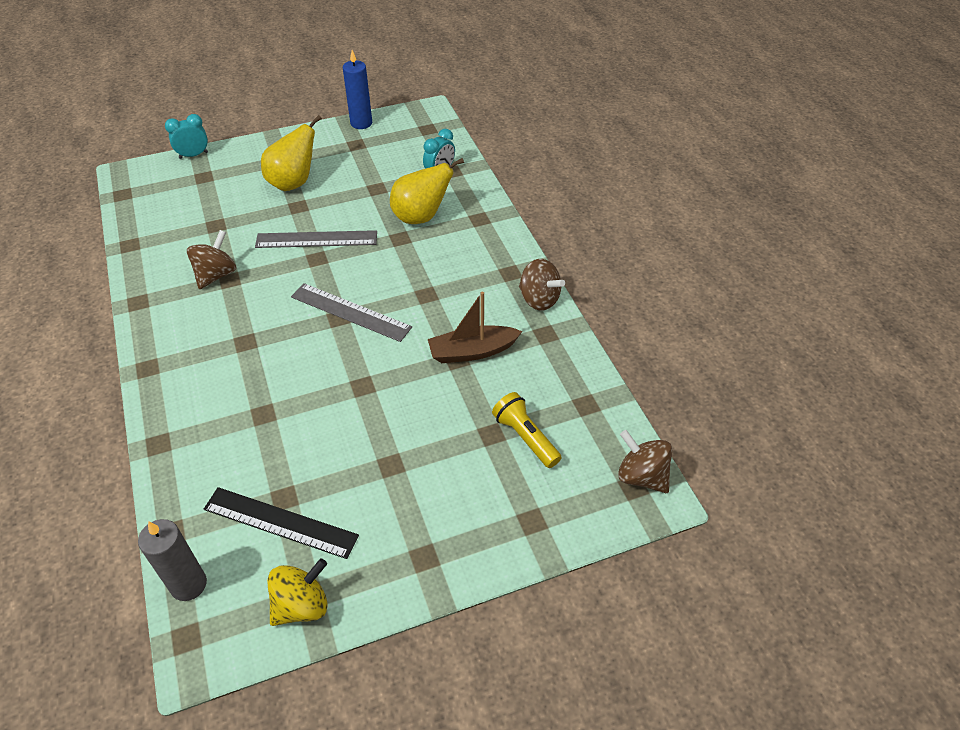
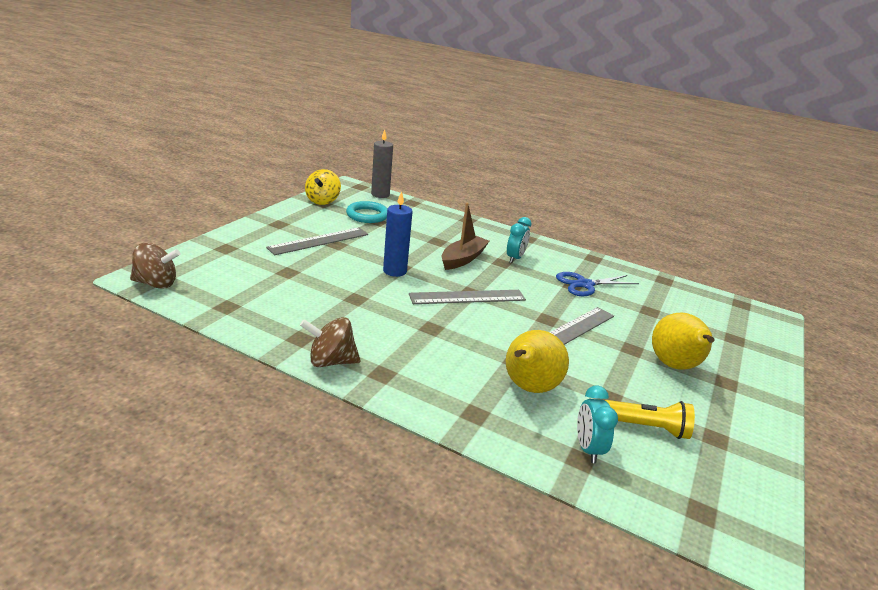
camera: 135 degrees right, 20 degrees down
(193, 155) = (781, 351): turquoise clock -> turquoise clock (515, 258)
(216, 275) = (584, 284): brown spinning top -> blue scissors
(280, 522) = (367, 215): black ruler -> turquoise ring
(361, 123) = (766, 471): blue candle -> blue candle (395, 271)
(406, 482) = (319, 241): none -> grey ruler
(472, 351) = (349, 306): brown boat -> brown boat (463, 259)
(525, 437) = (261, 277): yellow flashlight -> yellow flashlight (647, 427)

